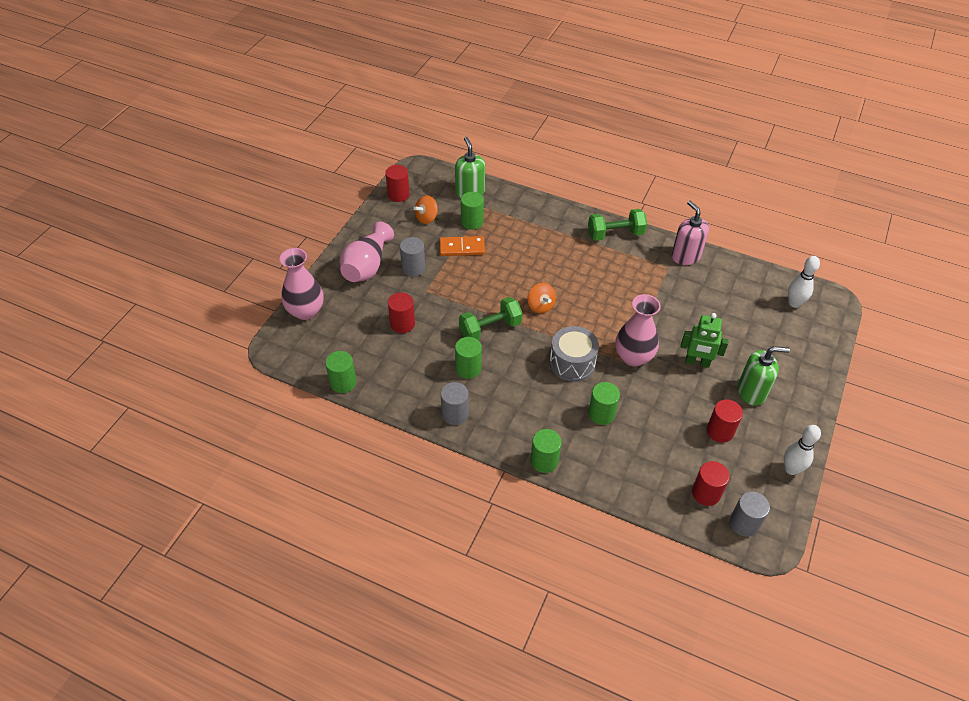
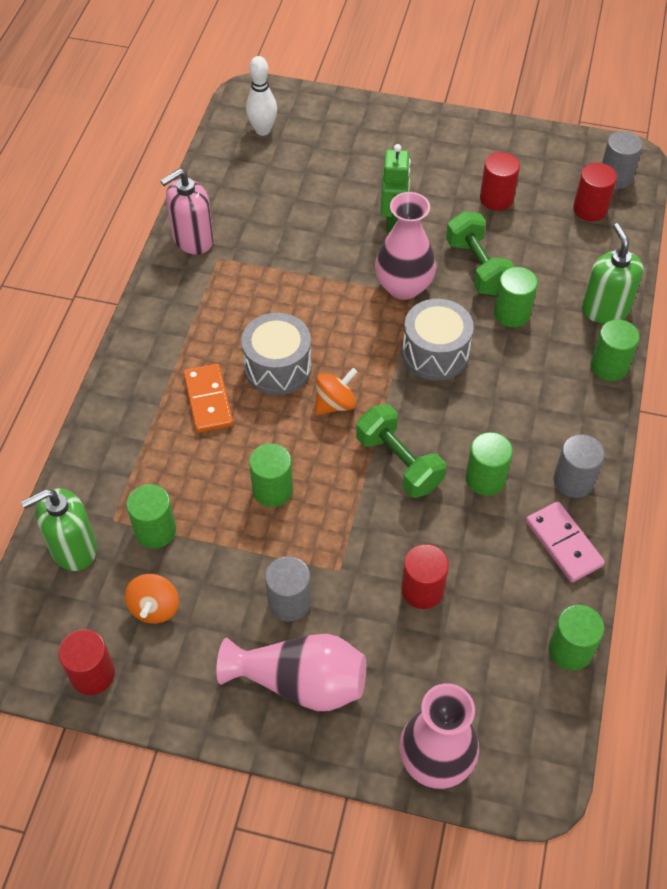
camera: 100 degrees left, 5 degrees up
(412, 397) = (563, 543): none -> pink domino
(426, 218) = (154, 608): orange spinning top -> orange spinning top turned 60 degrees clockwise
(462, 248) = (225, 534): orange domino -> orange domino (208, 400)
(485, 270) = (272, 490): none -> green cylinder
(573, 283) = (277, 367): none -> grey drum
(615, 234) = (157, 324): green dumbbell -> green dumbbell (477, 267)
(751, 392) = (425, 170): green soap dispenser -> green soap dispenser (605, 309)
(791, 469) = (527, 139): white bowling pin -> none

